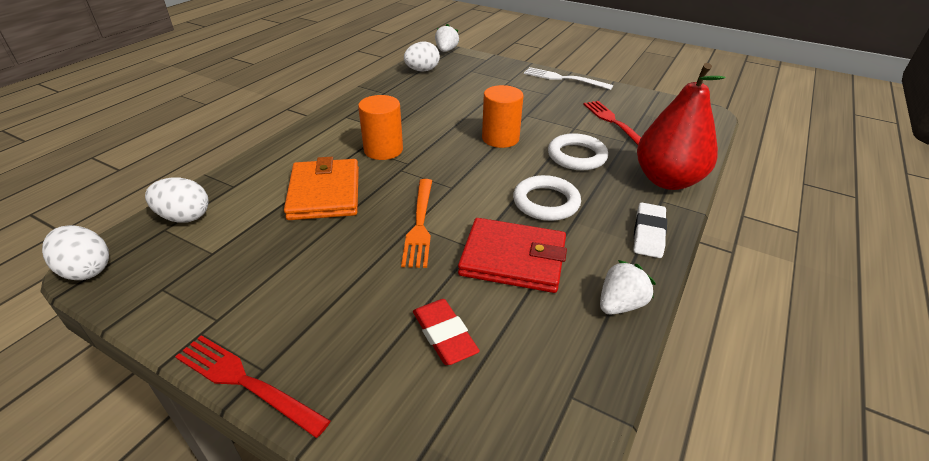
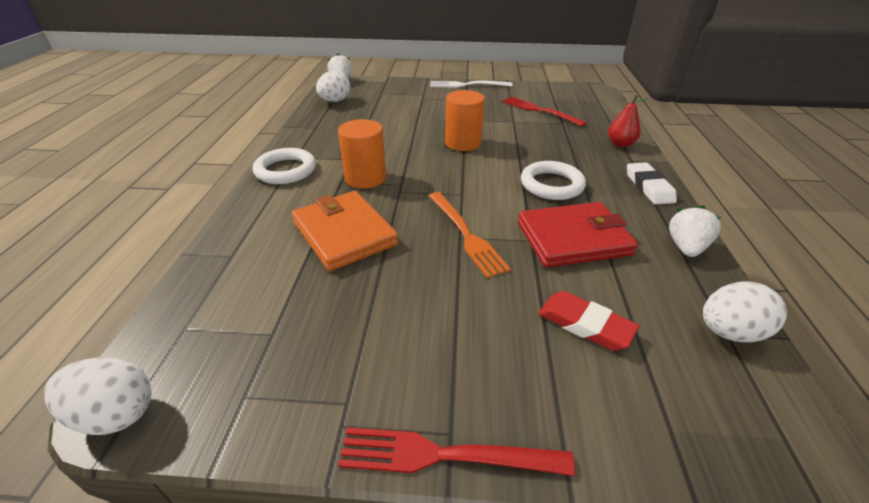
camera: 25 degrees left, 0 degrees up
(184, 217) = (200, 306): white egg -> white egg (729, 332)
(576, 156) = (538, 142): white ring -> white ring (285, 170)
(667, 180) = (620, 144): red pear -> red pear, size x0.47

